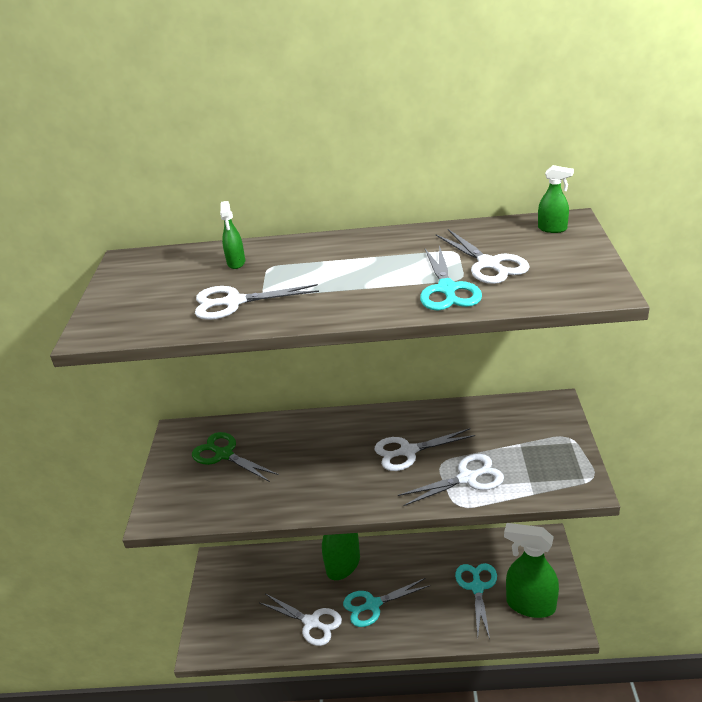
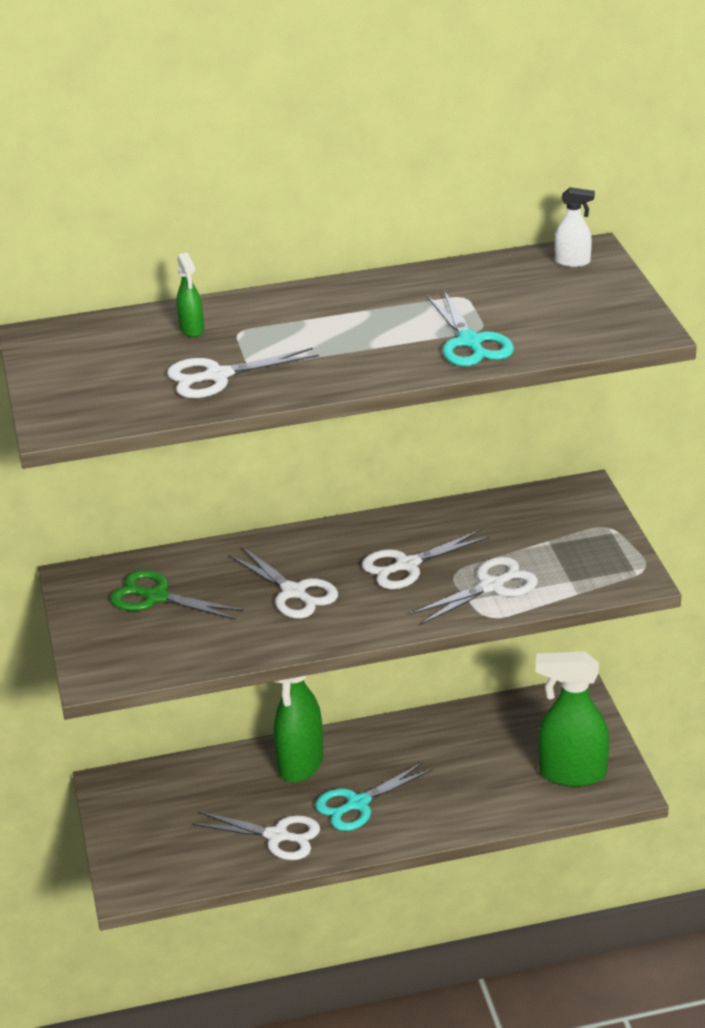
camera: 15 degrees left, 0 degrees up
(477, 587) = (497, 763): turquoise scissors -> none
(489, 264) = (509, 310): white scissors -> white scissors (294, 592)
(552, 229) = (573, 262): green spray bottle -> white spray bottle

